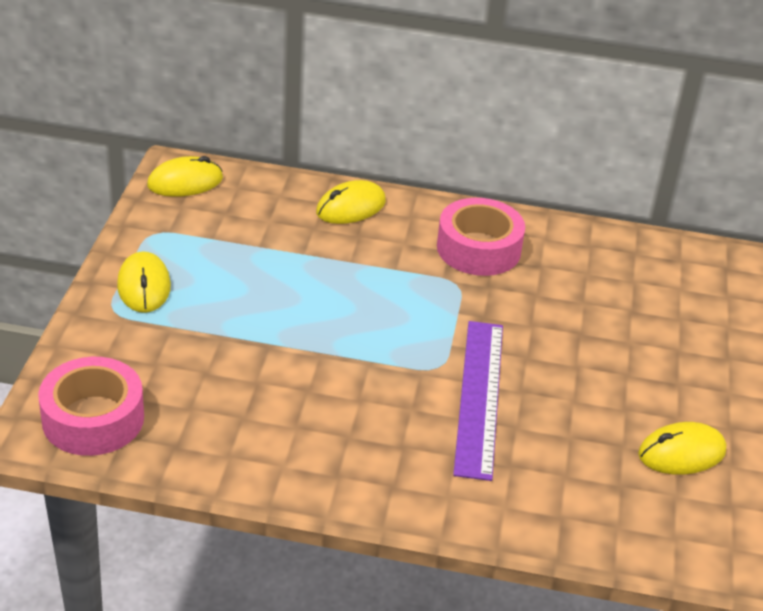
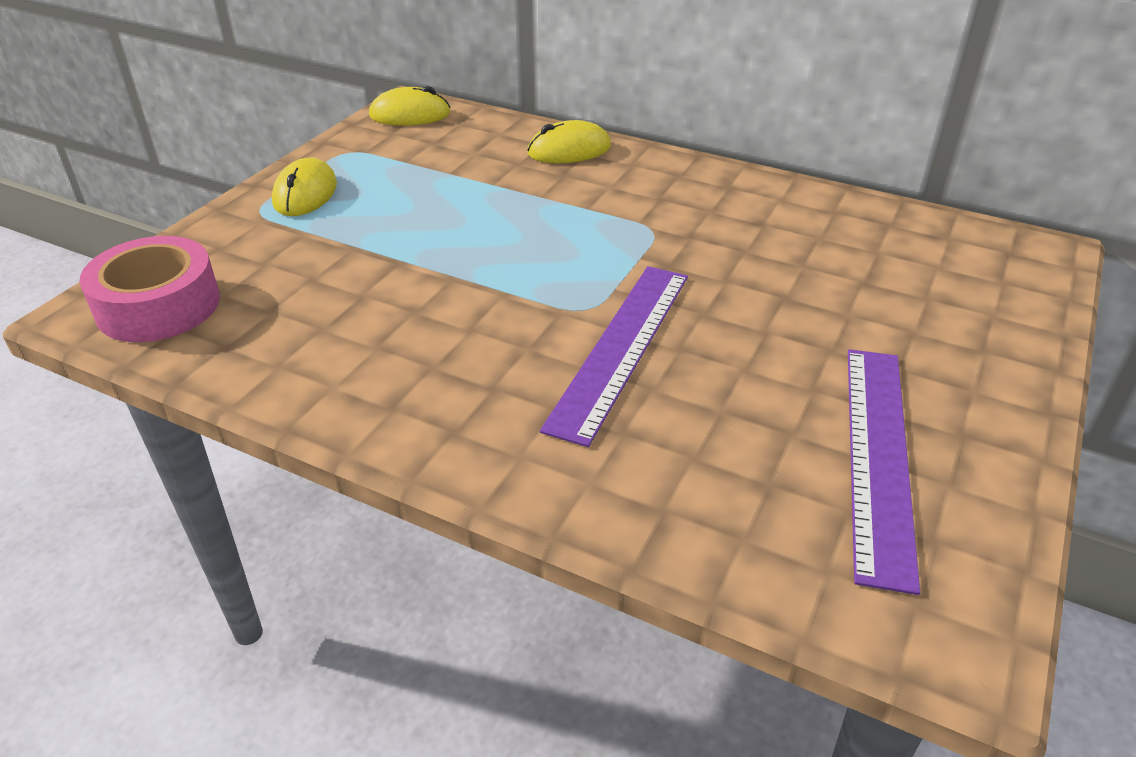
camera: 20 degrees right, 0 degrees up
(478, 249) = (695, 200): pink tape -> none
(681, 453) = (877, 456): yellow mouse -> purple ruler

